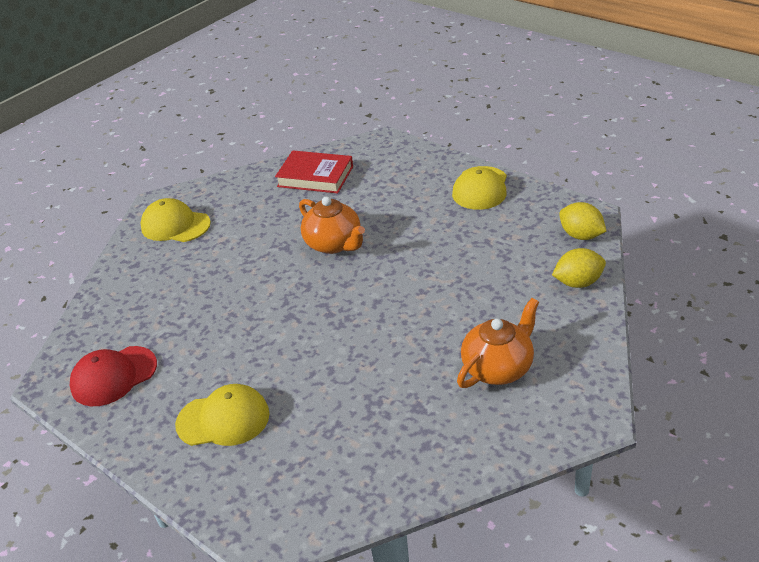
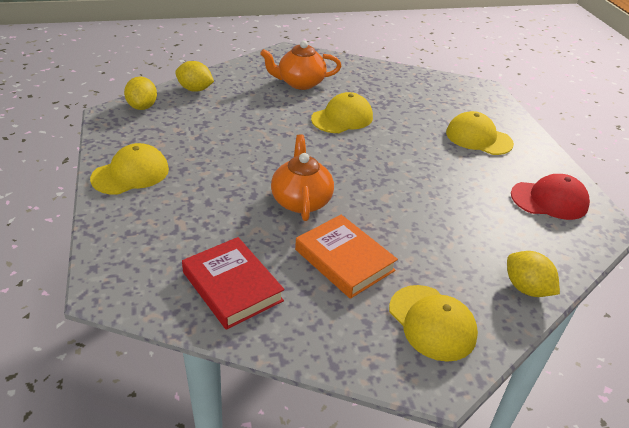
camera: 150 degrees left, 0 degrees up
(116, 280) = (526, 288): none -> yellow lemon
(261, 226) = (344, 260): none -> orange book
(393, 347) = (342, 118): none -> yellow cap

